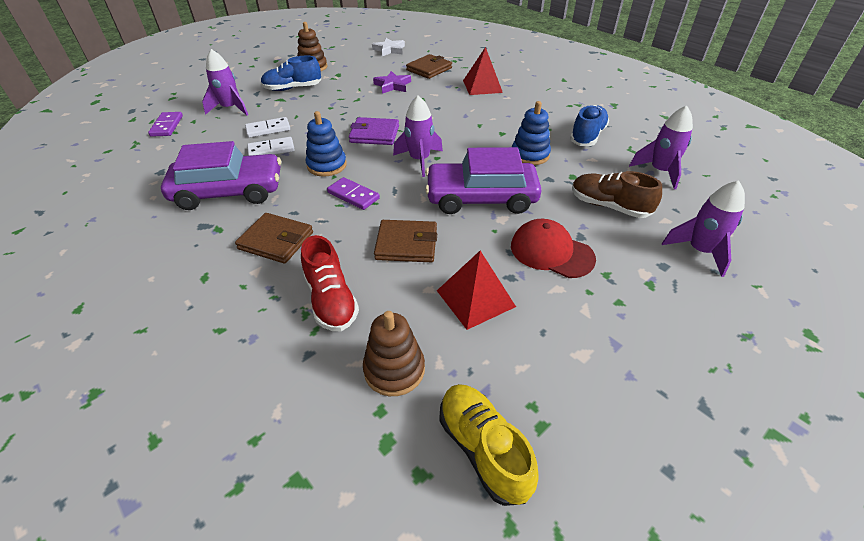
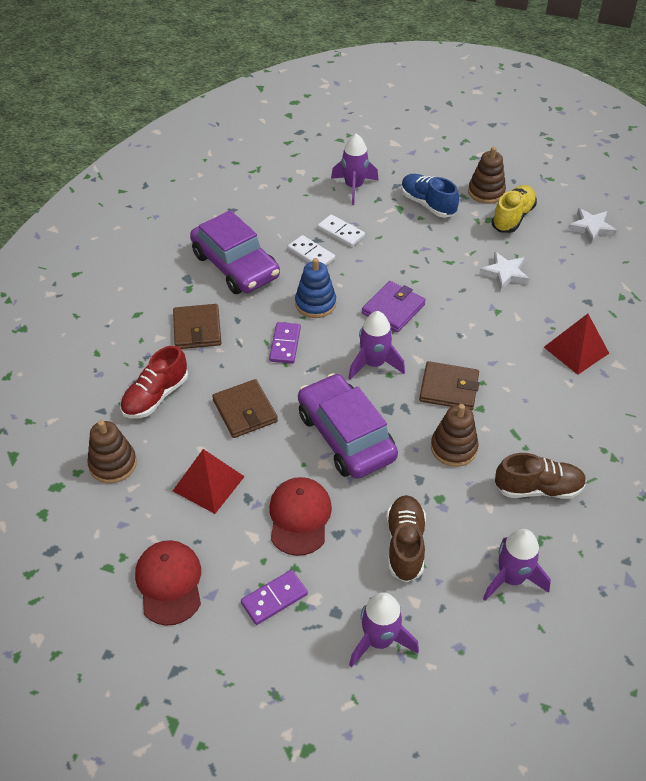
camera: 60 degrees right, 5 degrees up
(167, 126) = (294, 169): purple domino -> purple domino (274, 598)
(374, 134) = (393, 309): purple wallet -> purple wallet turned 60 degrees clockwise
(392, 85) = (504, 274): purple star -> white star
(429, 69) = (574, 285): brown wallet -> brown wallet (449, 388)
(483, 449) = (75, 540): yellow shoe -> yellow shoe (512, 217)
(530, 155) = (453, 448): blue stacking toy -> brown stacking toy
(587, 136) = (538, 488): blue shoe -> brown shoe
(587, 373) = (169, 583): none -> red cap

